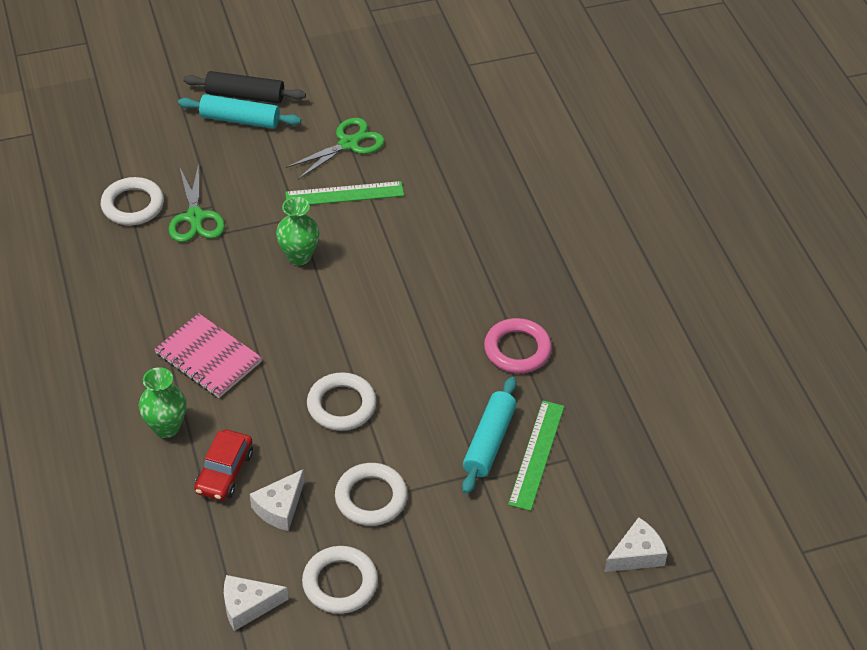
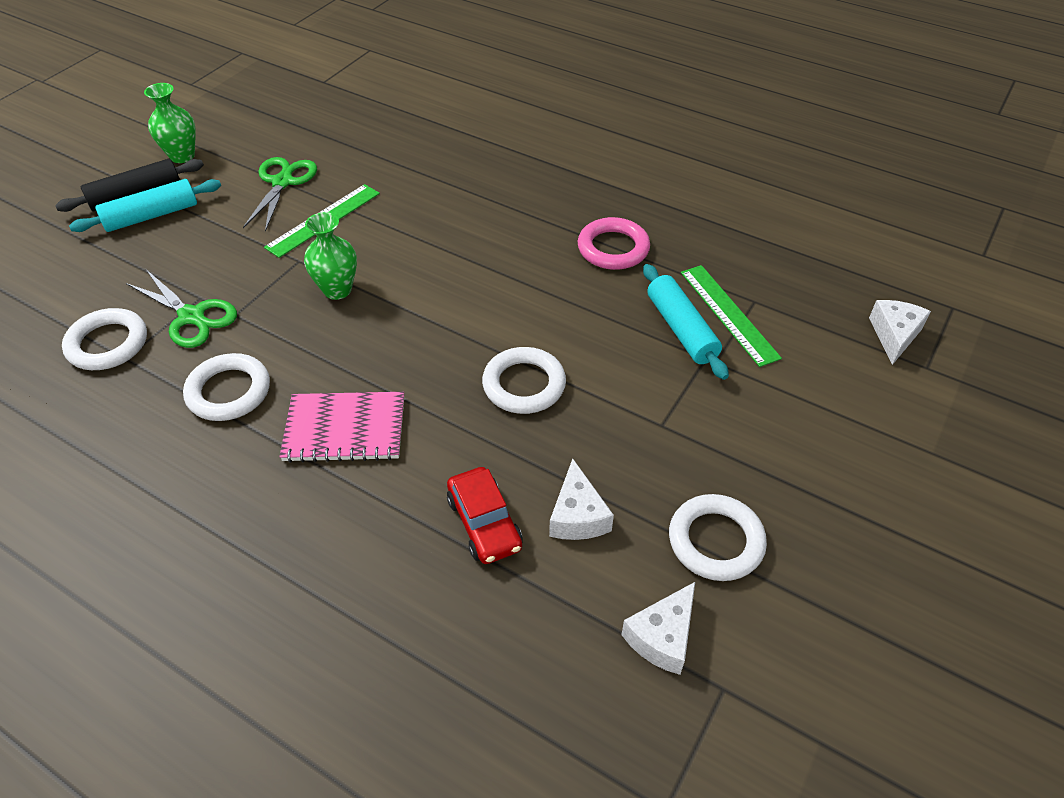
camera: 40 degrees left, 0 degrees up
(166, 427) = (374, 524): green vase -> green vase (182, 156)
(371, 498) = (646, 444): white ring -> white ring (229, 391)

